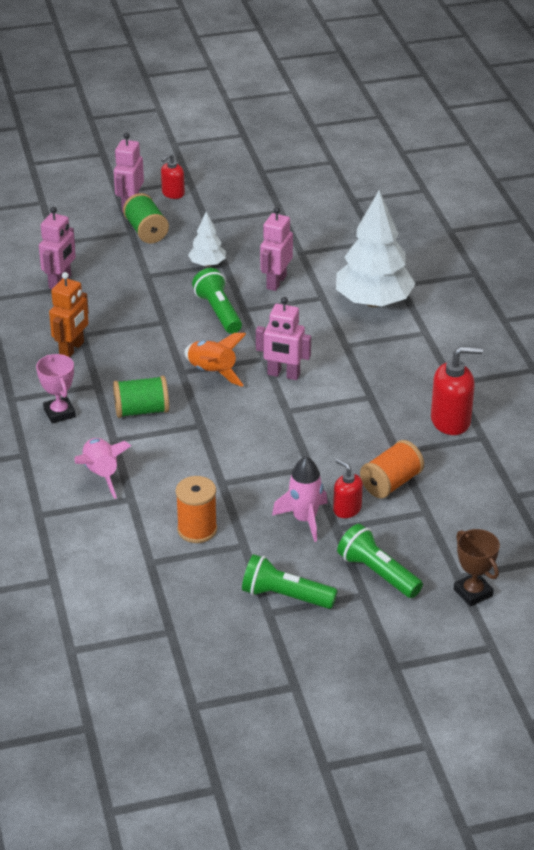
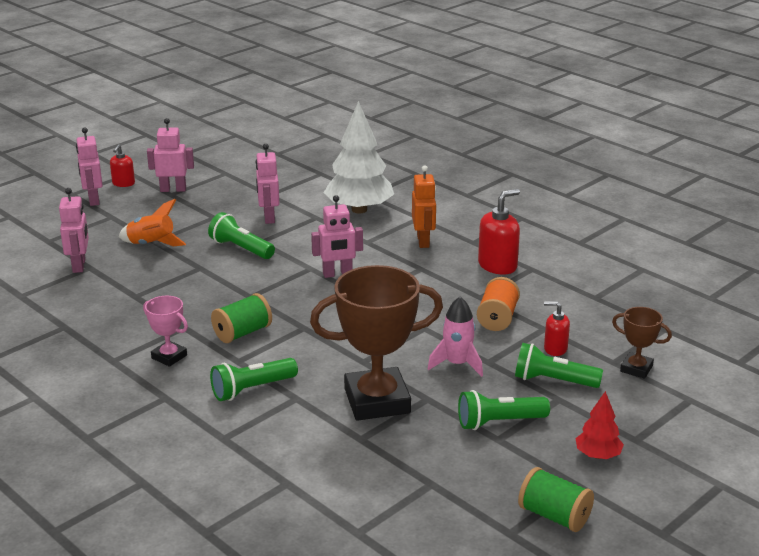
camera: 30 degrees left, 10 degrees down
(72, 349) = (136, 308): orange robot -> orange robot (423, 241)
(101, 474) = (252, 389): pink rocket -> green flashlight
(146, 231) = (124, 213): green spool -> green spool (554, 516)
(197, 530) = (377, 401): orange spool -> brown trophy
(207, 264) = (199, 220): white tree -> none
(212, 373) = (277, 289): orange rocket -> orange rocket (151, 245)
(213, 216) = (173, 189): none -> pink robot
(342, 667) = (597, 455): none -> red tree
(347, 509) = (482, 346): red soap dispenser -> red soap dispenser (555, 349)

